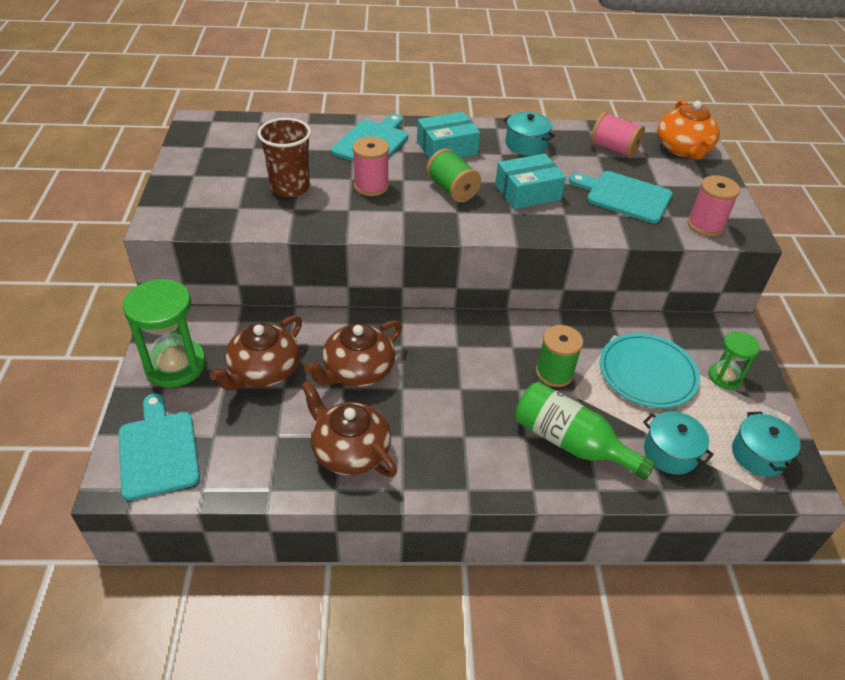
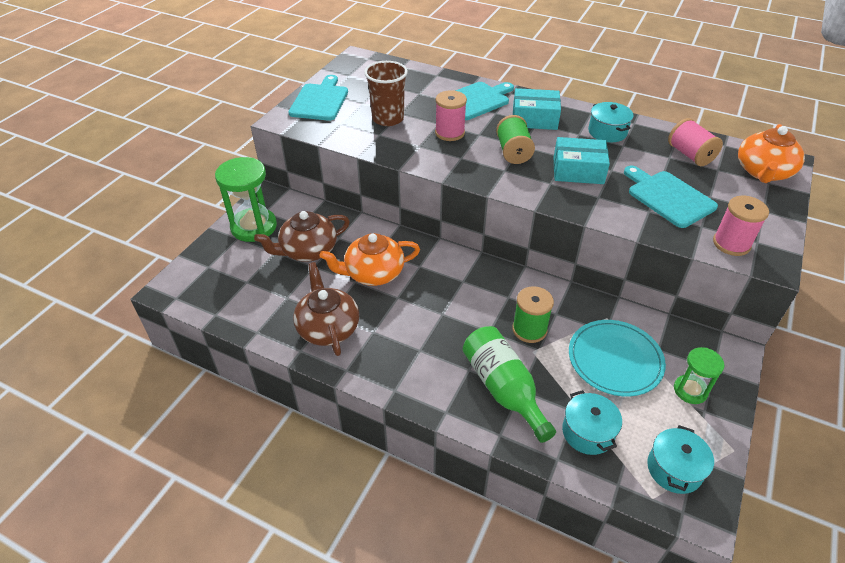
camera: 30 degrees right, 0 degrees up
(158, 450) = (205, 279): turquoise cutting board -> turquoise cutting board (320, 100)
(357, 370) = (373, 273): brown teapot -> orange teapot

